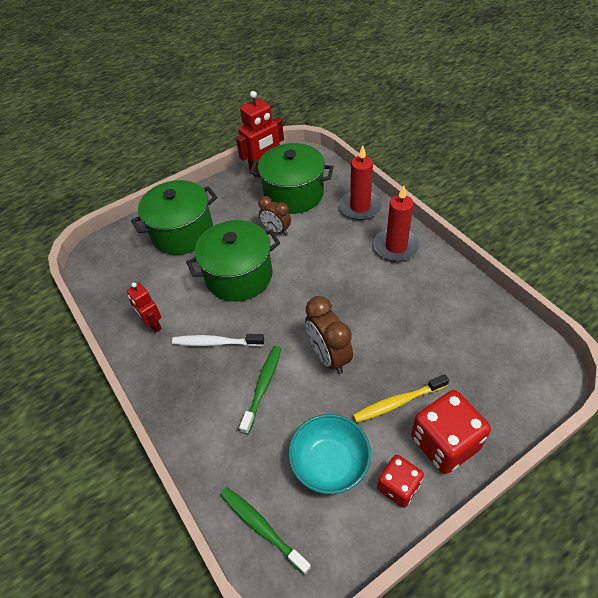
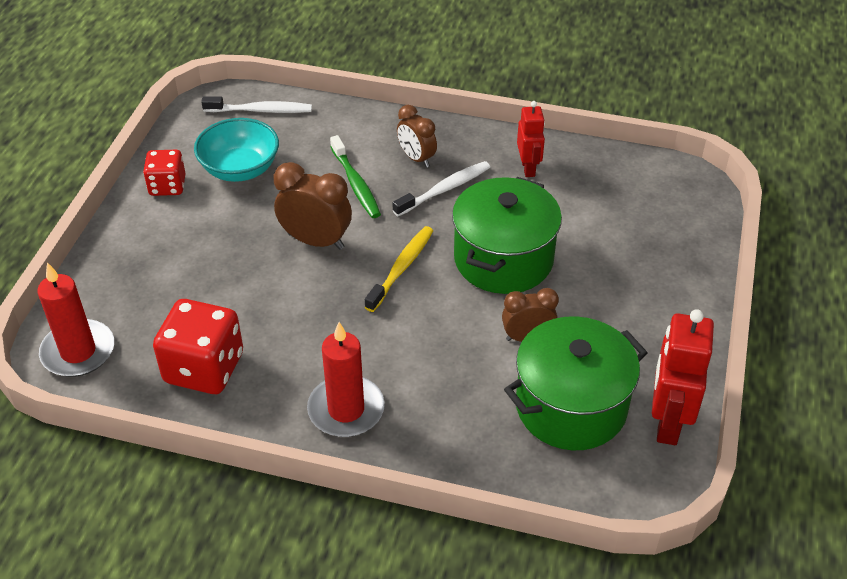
camera: 135 degrees right, 5 degrees down
(153, 324) = (528, 168): red robot -> red robot turned 75 degrees clockwise
(182, 232) = (639, 265): green pot -> none
(204, 381) = (416, 158): none -> brown clock
(262, 528) = (260, 110): green toothbrush -> white toothbrush
(360, 207) = (452, 444): red candle -> red candle (78, 351)
(398, 402) = (211, 242): yellow toothbrush -> yellow toothbrush (401, 268)
(444, 443) = (144, 235): red dice -> red dice (204, 368)

